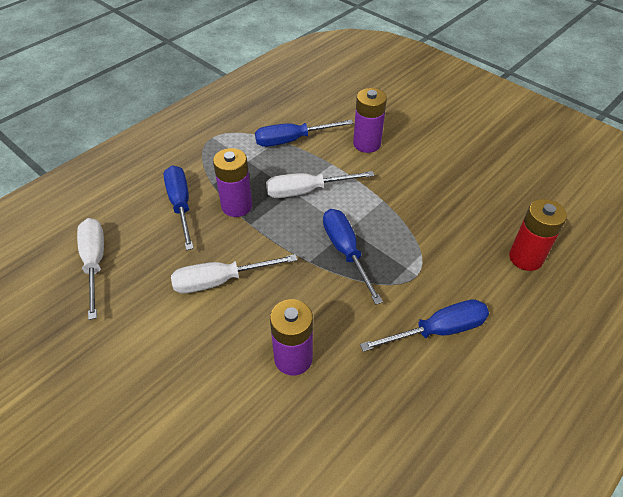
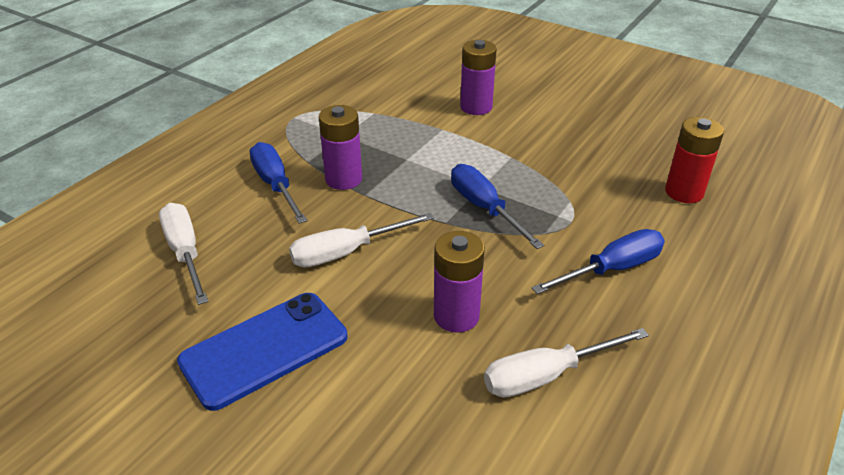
camera: 10 degrees left, 10 degrees down
(133, 367) = (264, 349): none -> blue phone
(292, 140) = (390, 111): blue screwdriver -> none
(307, 191) = (421, 157): white screwdriver -> white screwdriver (547, 375)

